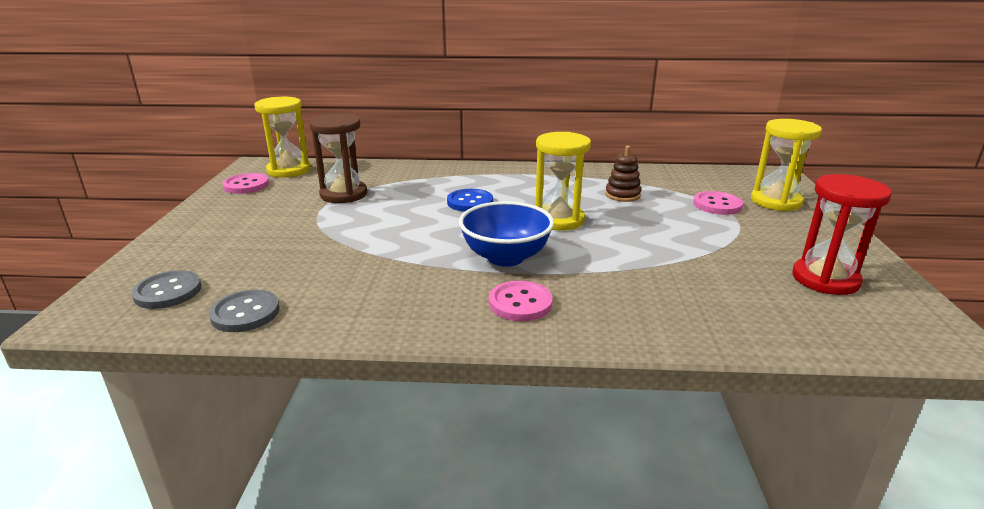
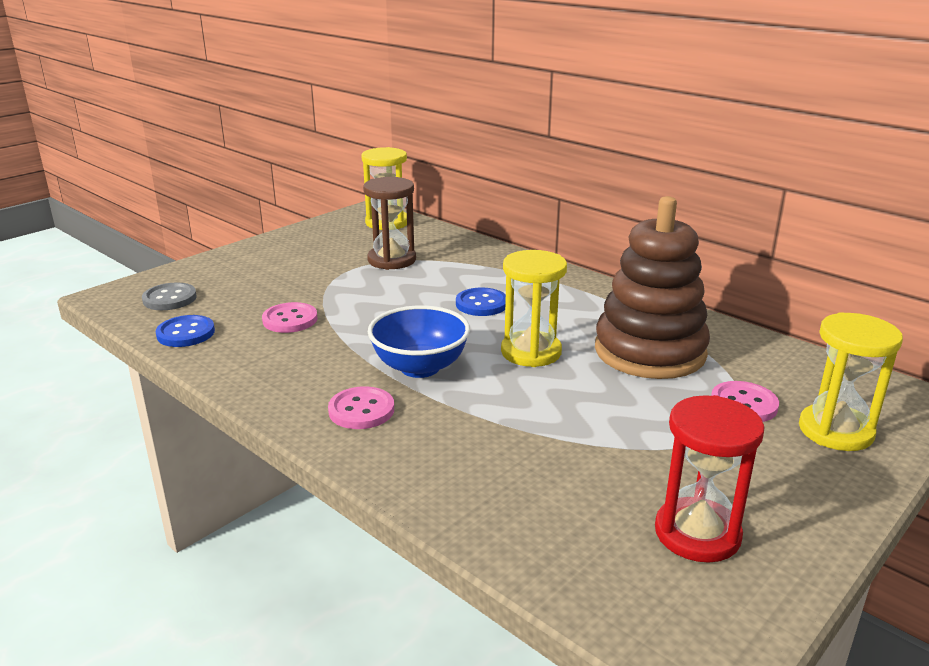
camera: 40 degrees right, 0 degrees up
(245, 313) = (186, 333): grey button -> blue button
(246, 185) = (336, 227): pink button -> pink button (290, 320)
(622, 195) = (649, 351): brown stacking toy -> brown stacking toy, size x2.43

